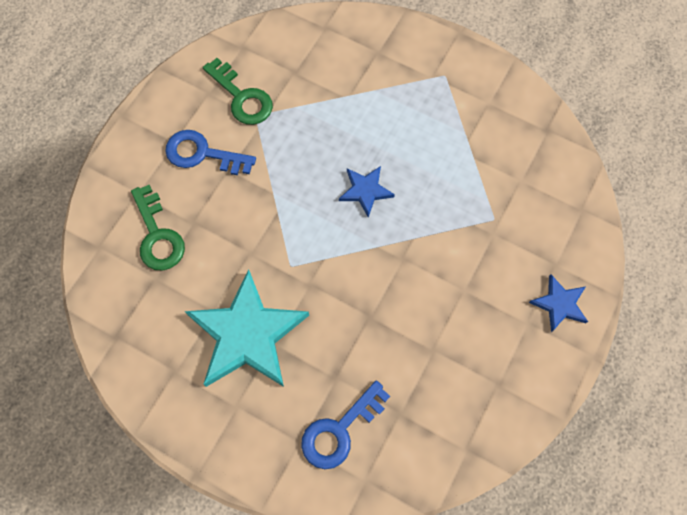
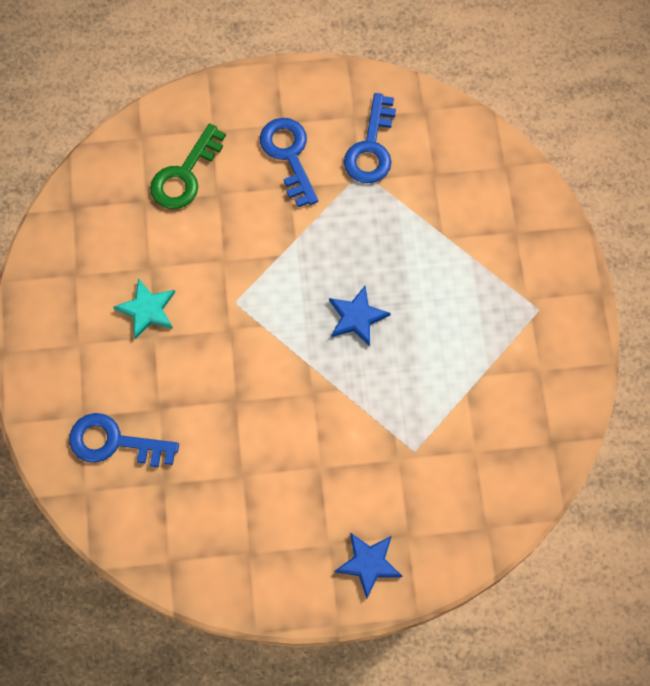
camera: 55 degrees right, 0 degrees up
(241, 97) = (371, 147): green key -> blue key
(247, 334) = (147, 310): turquoise star -> turquoise star, size x0.49

